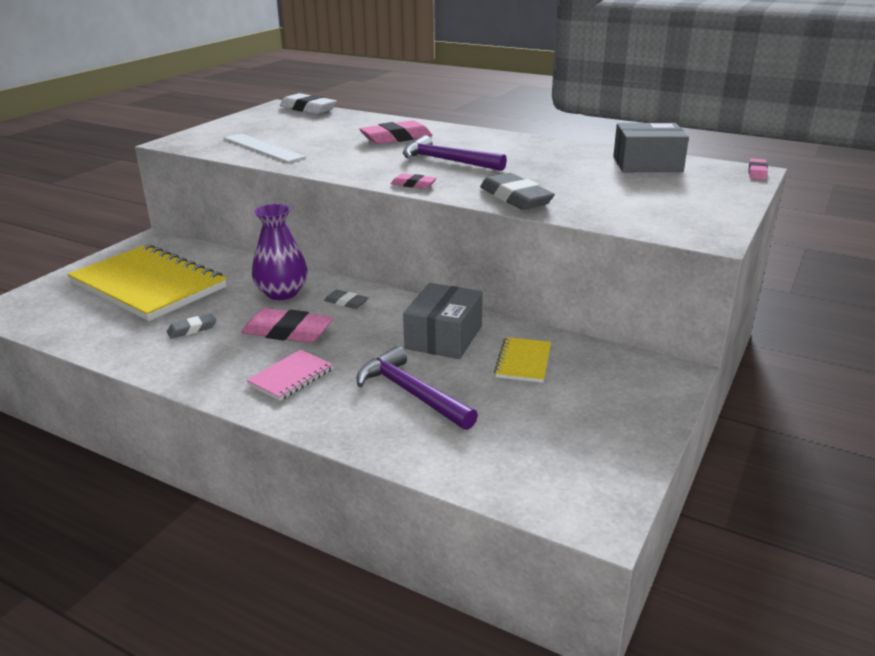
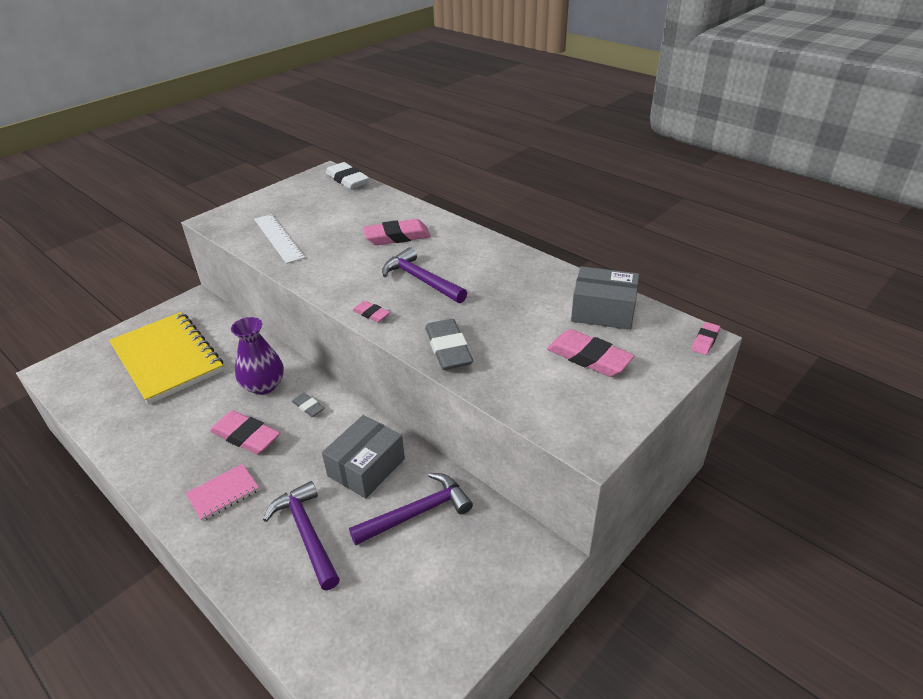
camera: 15 degrees right, 10 degrees up
(192, 329) = (176, 419): grey eraser -> none
(523, 362) = (417, 513): yellow notebook -> purple hammer
(659, 190) = (588, 358): none -> pink eraser

